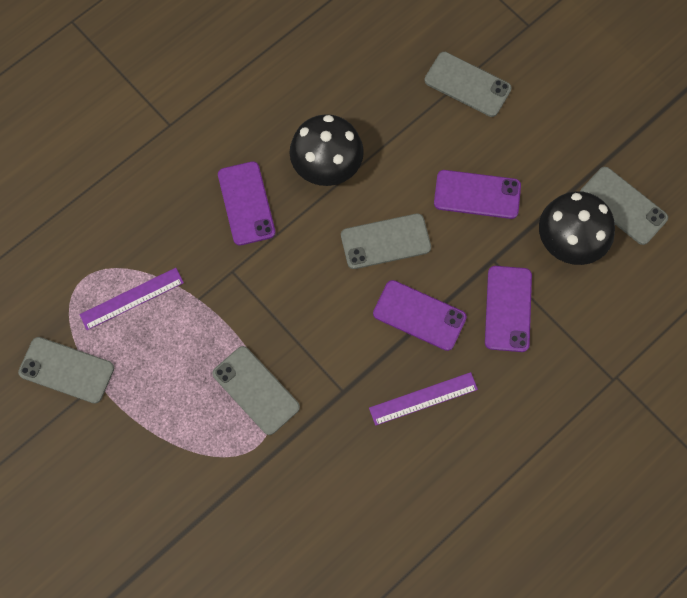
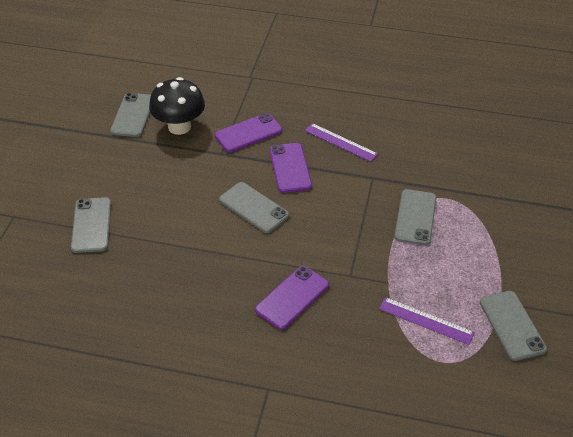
camera: 125 degrees left, 25 degrees down
(327, 167) = (223, 267): black mushroom -> none
(477, 194) = (179, 181): purple phone -> none

